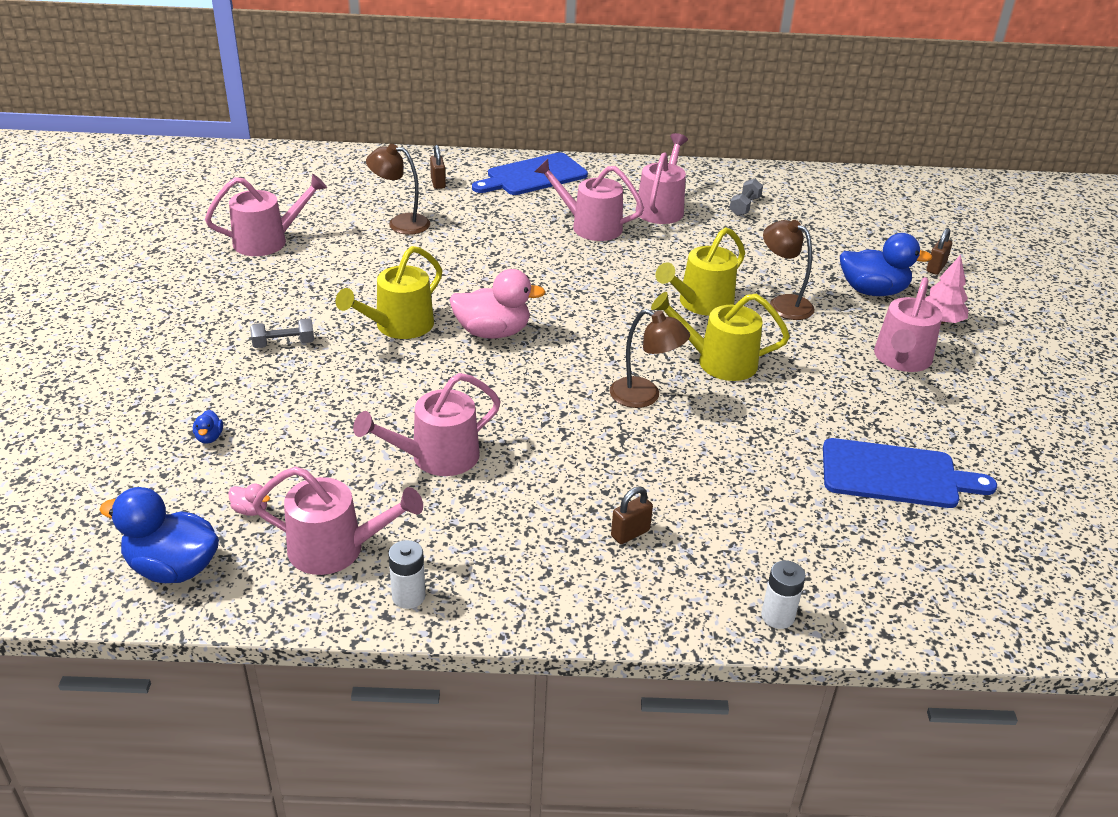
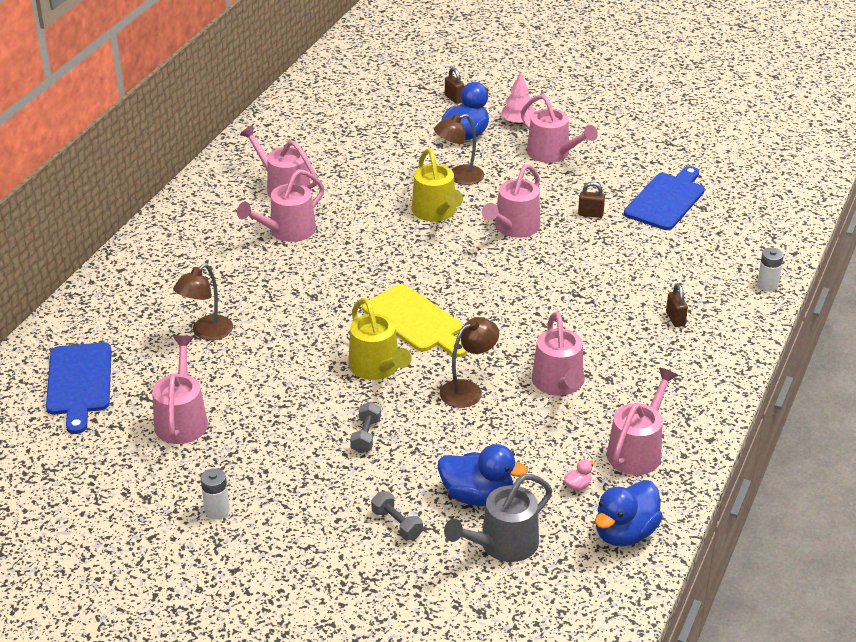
camera: 65 degrees left, 0 degrees up
(132, 472) = (503, 544): none -> grey watering can
(209, 437) = (477, 496): blue duck -> blue duck, size x2.38
(408, 596) = (696, 426): white battery -> white battery (217, 510)
(438, 183) = (146, 295): brown padlock -> brown padlock (590, 214)
(493, 332) = (415, 321): pink duck -> yellow cutting board
(533, 176) = (175, 238): blue cutting board -> blue cutting board (79, 383)
(644, 396) = (537, 272): brown lamp -> brown lamp (468, 390)
(719, 362) = (514, 227): yellow watering can -> pink watering can
(744, 206) = (311, 148): grey dumbbell -> grey dumbbell (397, 524)

